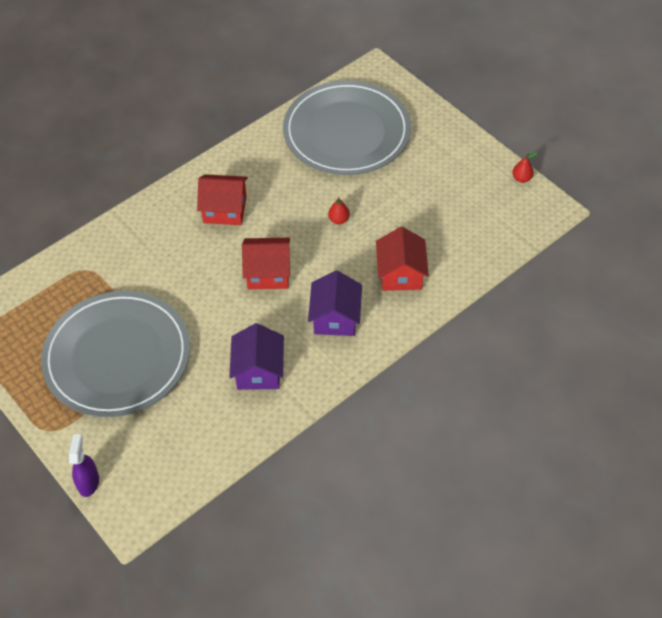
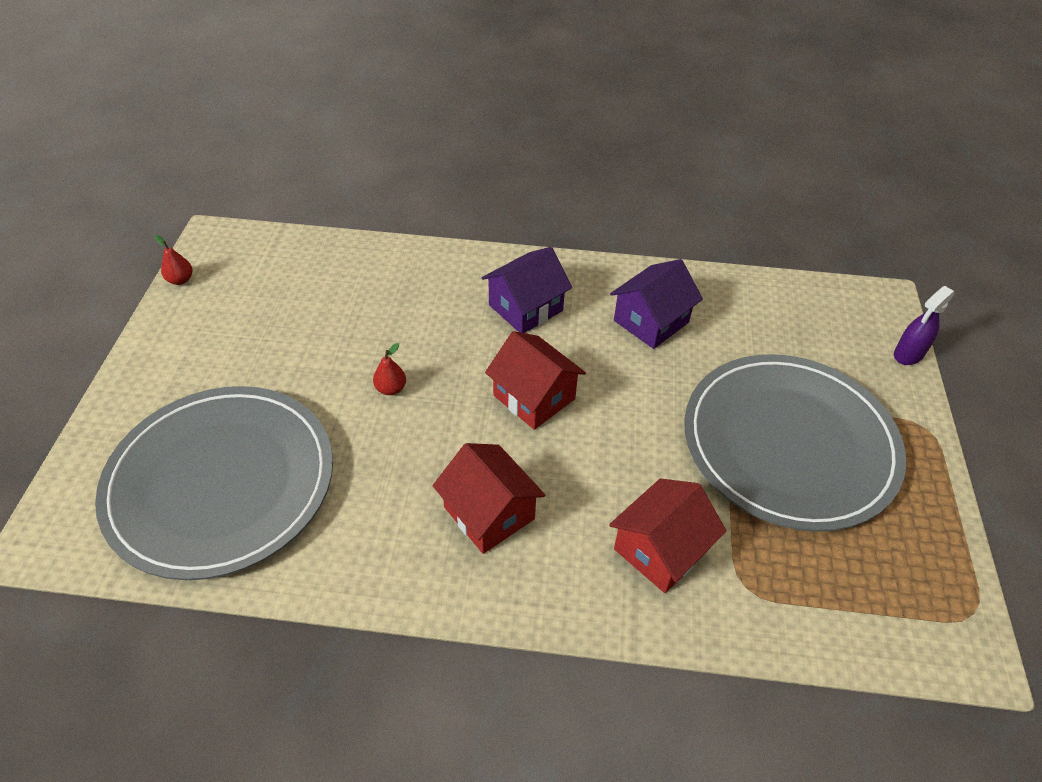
camera: 135 degrees left, 5 degrees down
(400, 274) = (416, 295): red house -> red house (660, 549)

